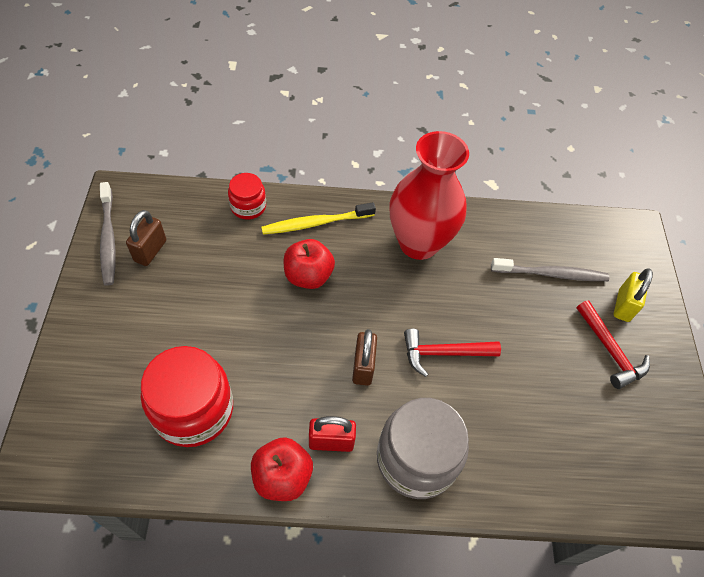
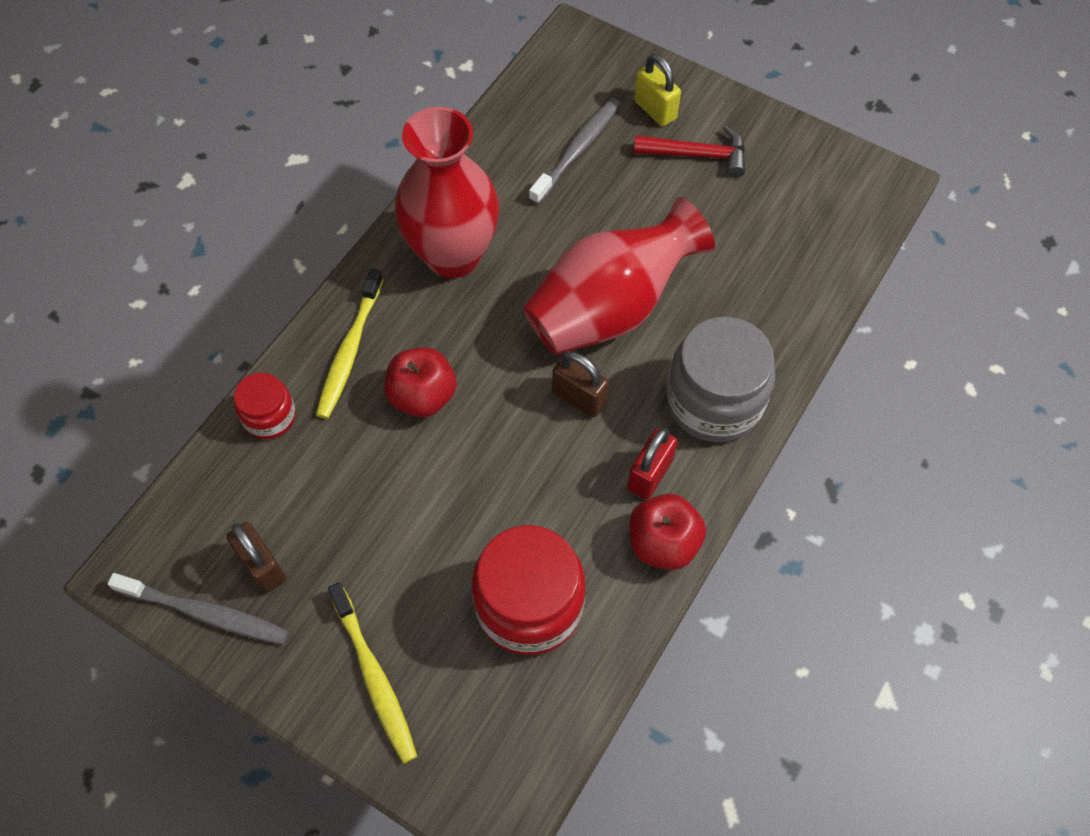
camera: 55 degrees left, 5 degrees up
(104, 343) = (374, 677): none -> yellow toothbrush
(444, 353) = (610, 309): red hammer -> red vase

